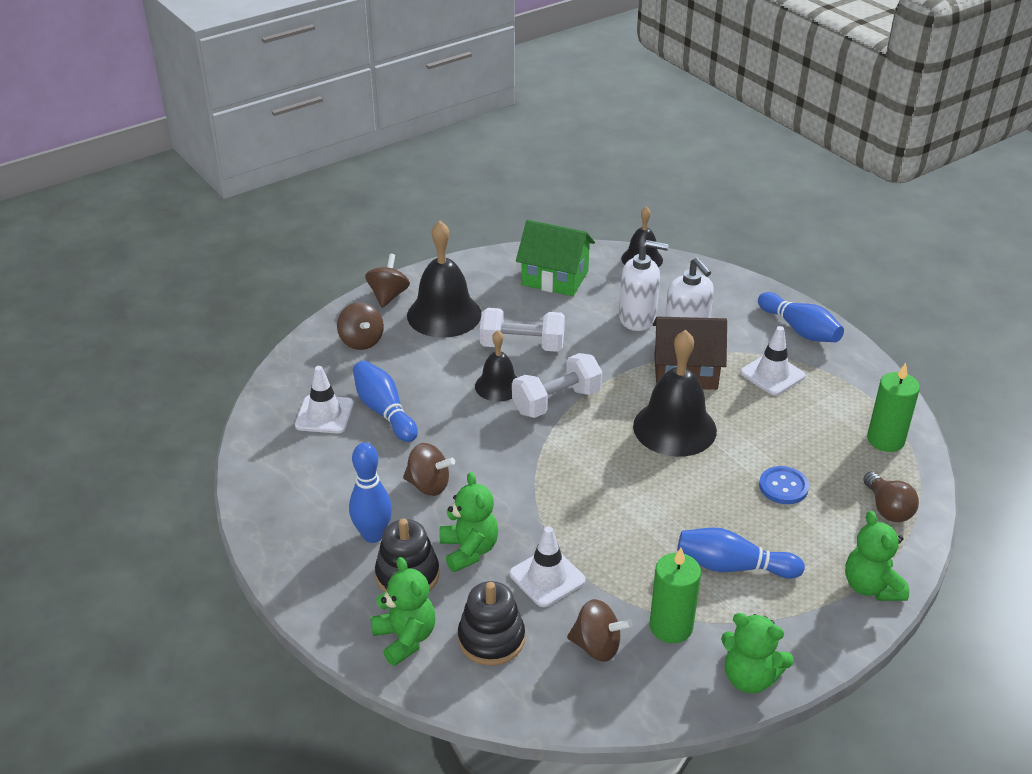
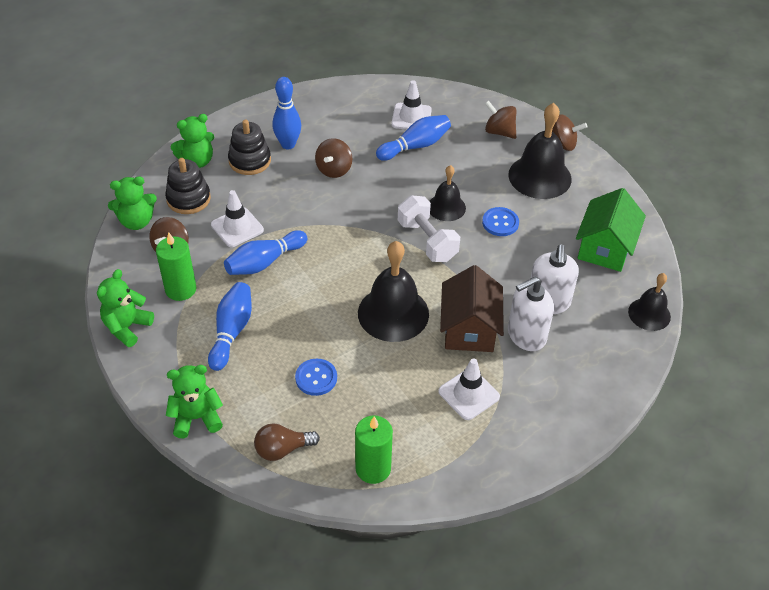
camera: 90 degrees right, 10 degrees up
(361, 341) = (499, 132): brown spinning top -> brown spinning top turned 60 degrees clockwise
(469, 550) = (268, 189): green teddy bear -> green teddy bear (136, 221)
(522, 346) = (500, 223): white dumbbell -> blue button
(799, 329) = (543, 429): blue bowling pin -> blue bowling pin (265, 262)

